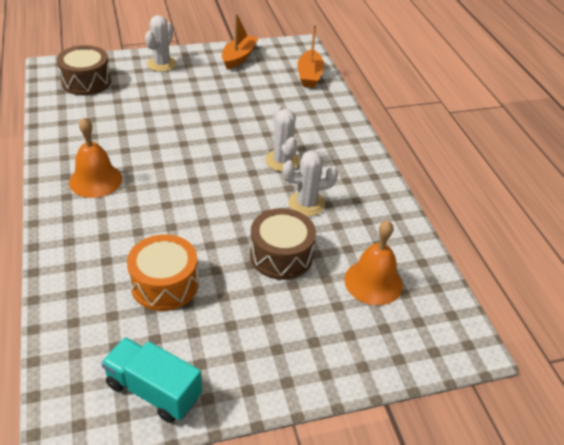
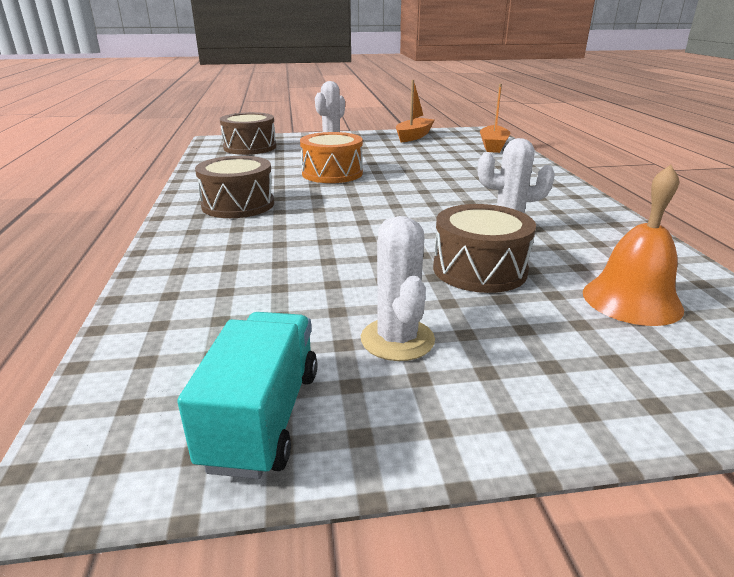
camera: 10 degrees right, 15 degrees down
(95, 180) = (238, 205): orange bell -> brown drum
(154, 390) = (263, 417): turquoise truck -> turquoise truck turned 60 degrees clockwise
(165, 284) = (306, 291): orange drum -> orange drum (332, 173)
(282, 161) = (470, 196): white cactus -> white cactus (397, 339)

